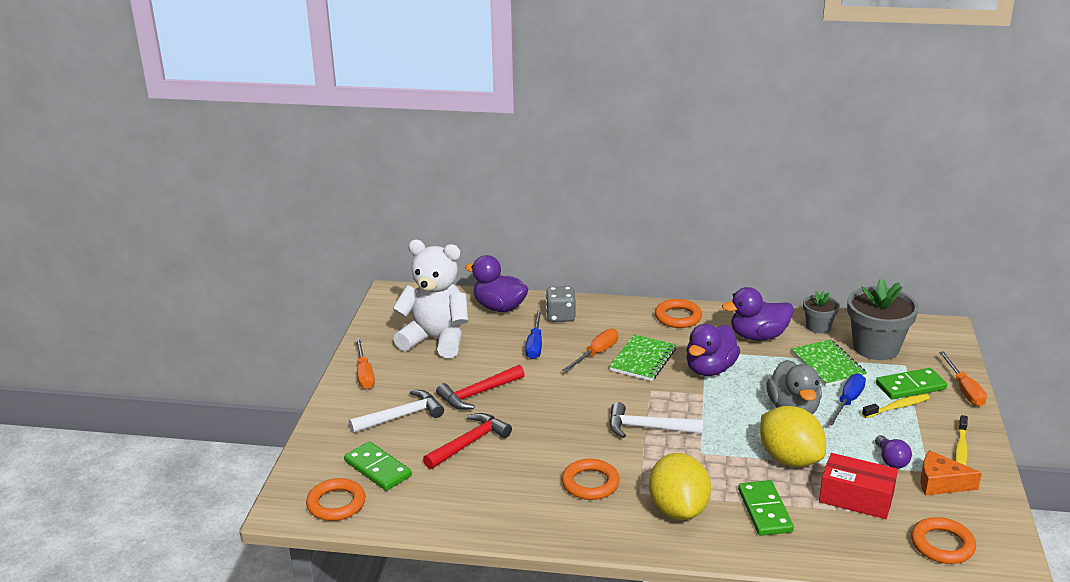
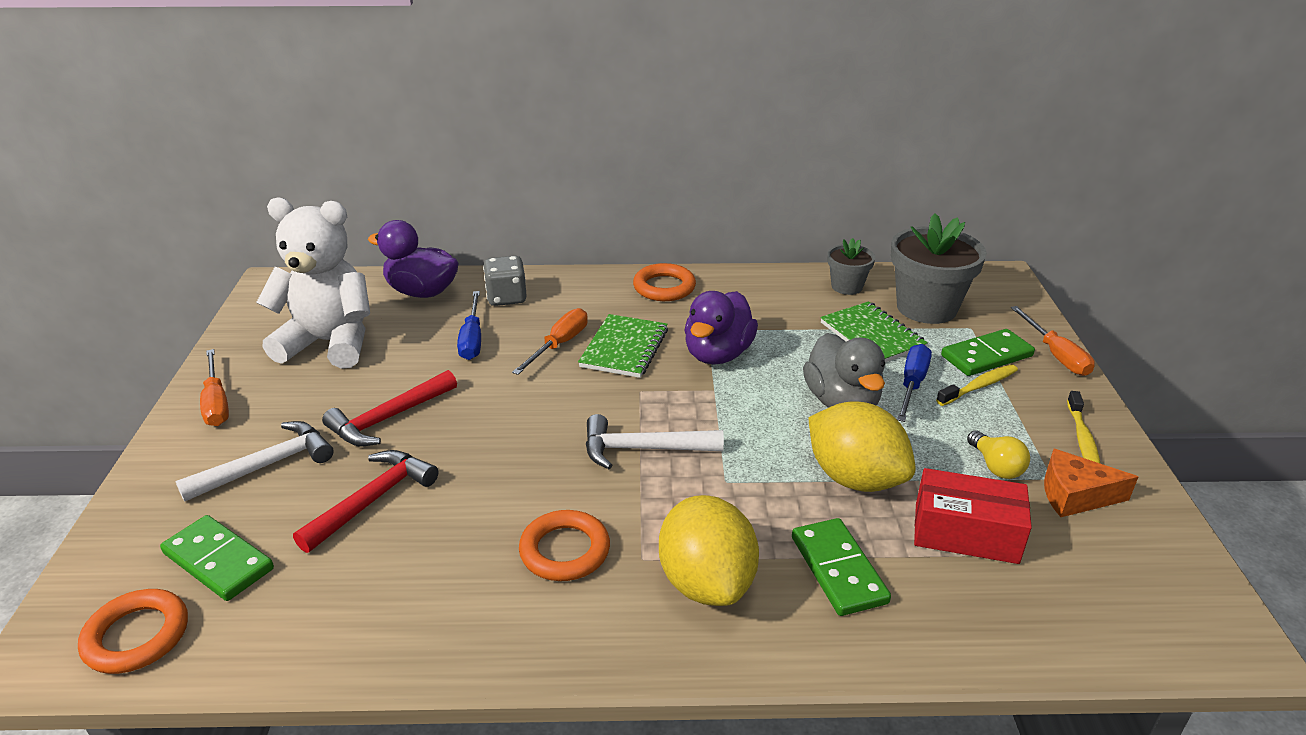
camera: 10 degrees left, 5 degrees up
(758, 336) = (773, 304): purple duck -> none
(891, 460) = (996, 466): purple light bulb -> yellow light bulb
(942, 545) = (1114, 599): orange ring -> none

